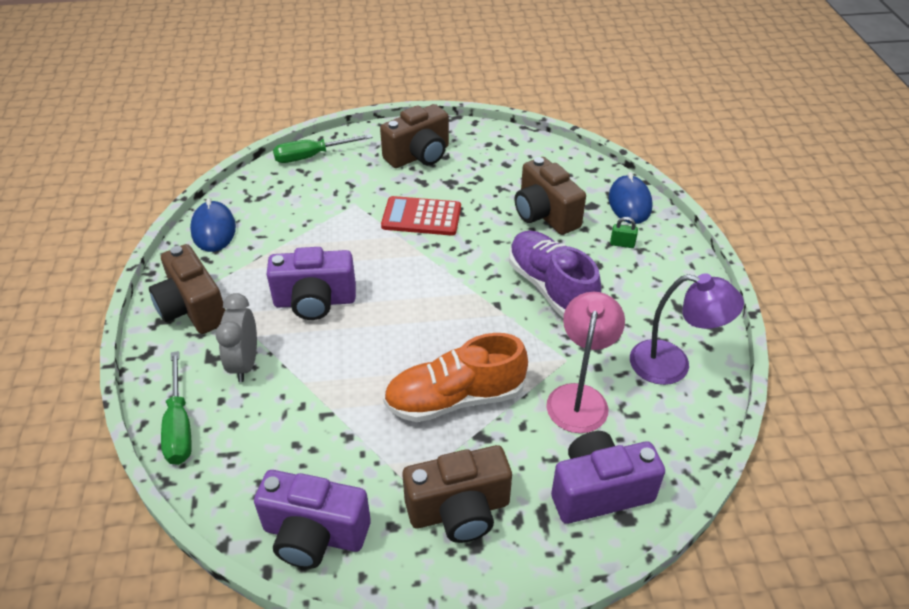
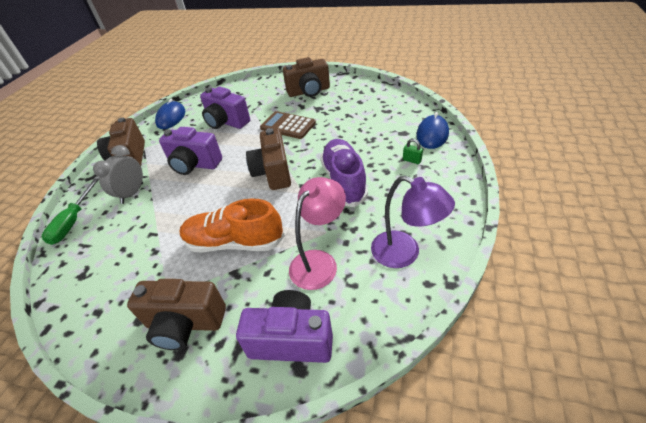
camera: 25 degrees right, 0 degrees up
(312, 156) = (248, 86): green screwdriver -> none
(314, 534) = (89, 312): purple camera -> purple camera (226, 122)
(421, 217) = (288, 126): red calculator -> brown calculator
(545, 214) = (367, 134): brown camera -> brown camera (273, 173)

